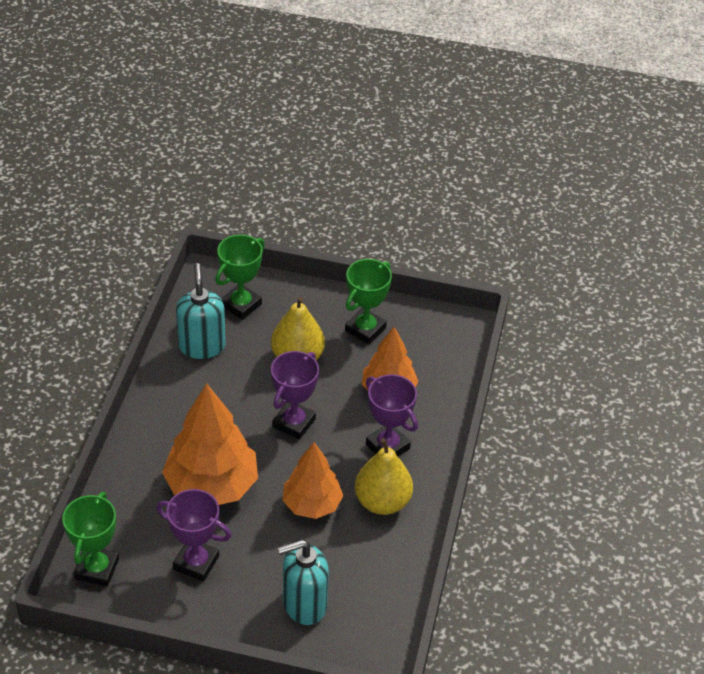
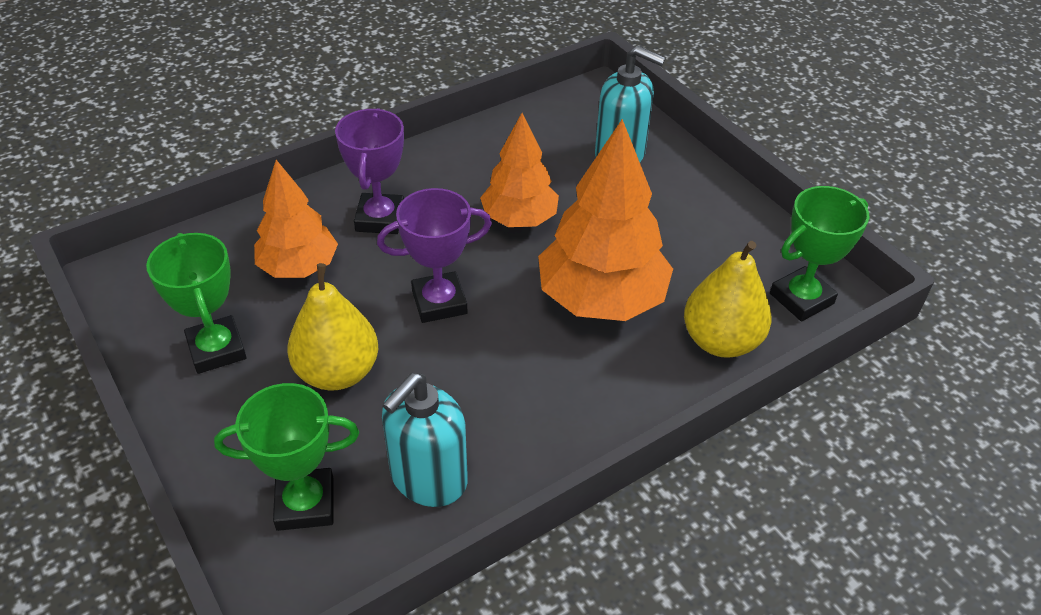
camera: 135 degrees left, 0 degrees up
(196, 562) = (689, 242): purple trophy -> none
(365, 329) = (217, 349): green trophy -> green trophy turned 75 degrees clockwise
(382, 502) = (452, 180): yellow pear -> yellow pear (720, 341)

